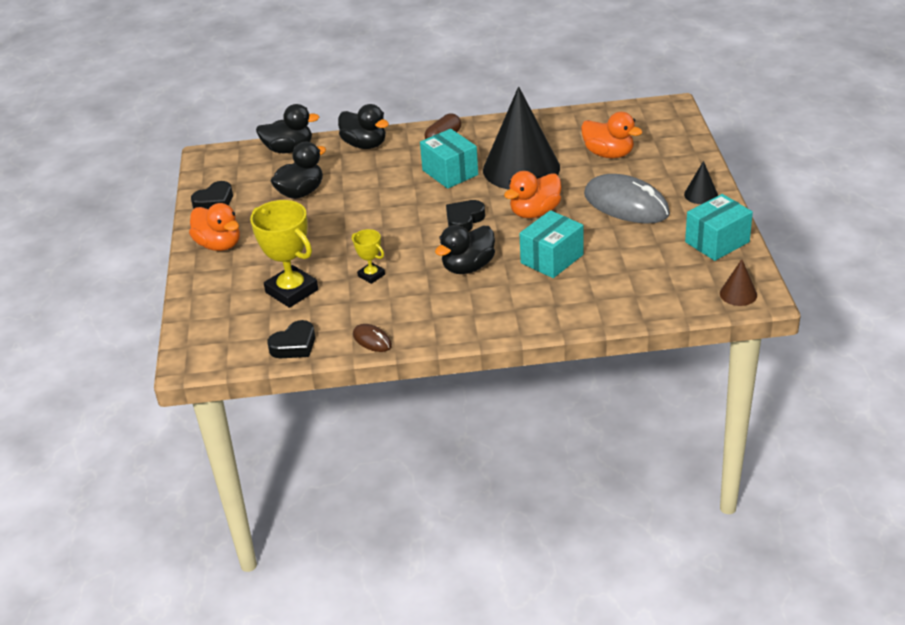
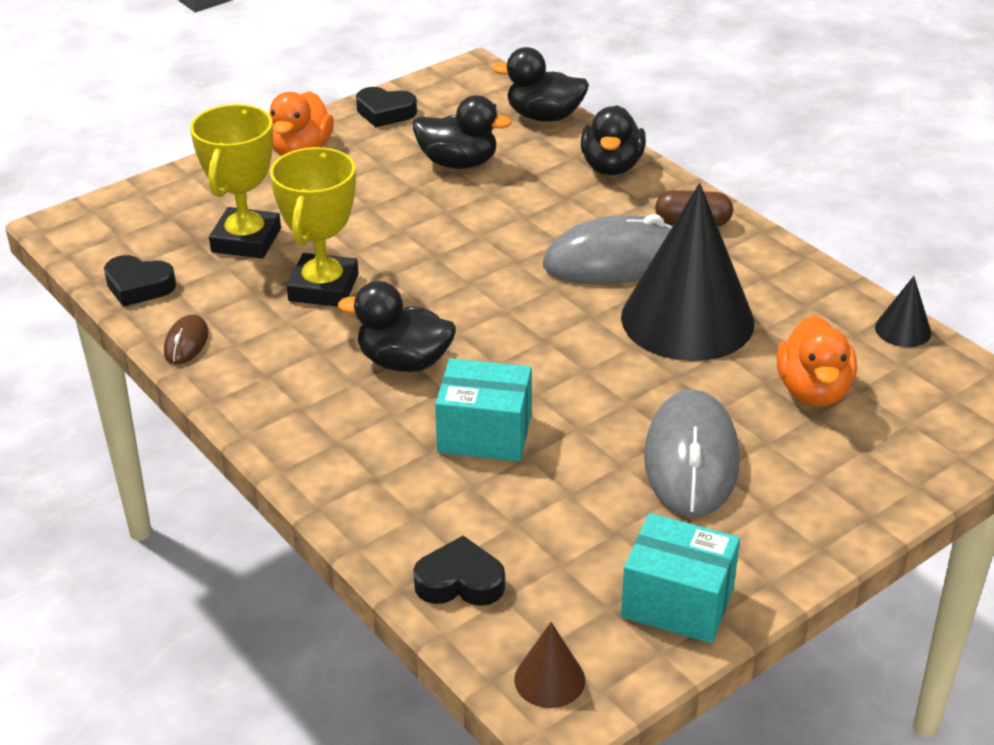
camera: 55 degrees right, 0 degrees up
(289, 149) = (544, 116): black duck -> black duck turned 135 degrees clockwise
(371, 275) = (323, 288): yellow trophy -> yellow trophy, size x1.94
(450, 172) = (615, 260): turquoise box -> grey mouse
(464, 220) = (511, 316): black heart -> black heart (460, 582)
(535, 212) = (587, 374): orange duck -> none
(701, 194) = (798, 535): black cone -> black cone (903, 330)

